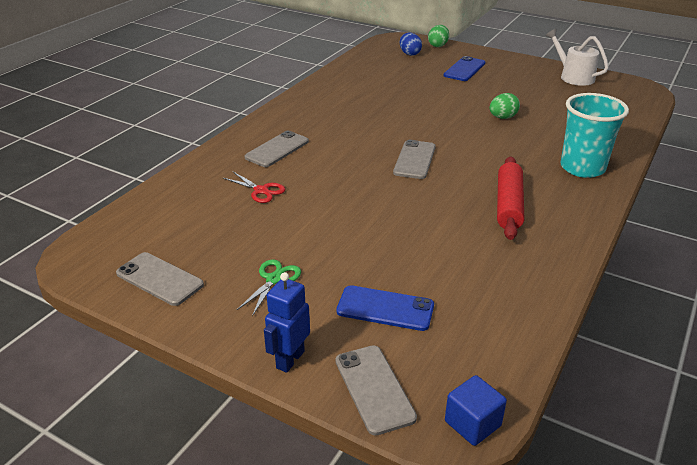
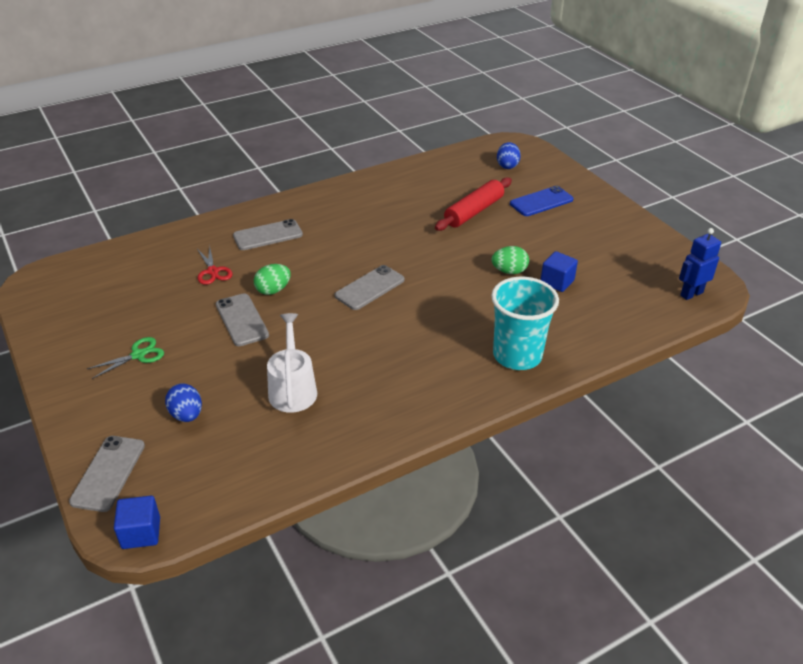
camera: 30 degrees right, 5 degrees up
(159, 279) = (67, 321): grey phone -> grey phone (242, 320)
(290, 359) = (80, 424): blue robot -> blue robot (691, 294)
(385, 308) = (186, 415): blue phone -> blue egg
(438, 45) = (549, 163): green egg -> green egg (273, 290)
(508, 205) = (396, 365): red rolling pin -> red rolling pin (473, 211)
(543, 114) = (557, 282): none -> blue cube
(573, 77) = (651, 247): white watering can -> white watering can (292, 389)

